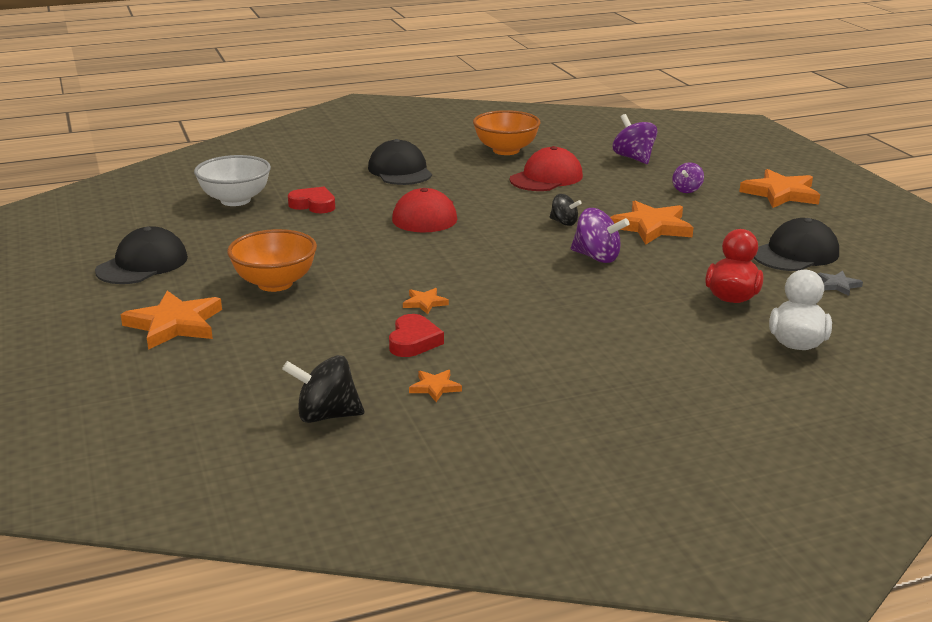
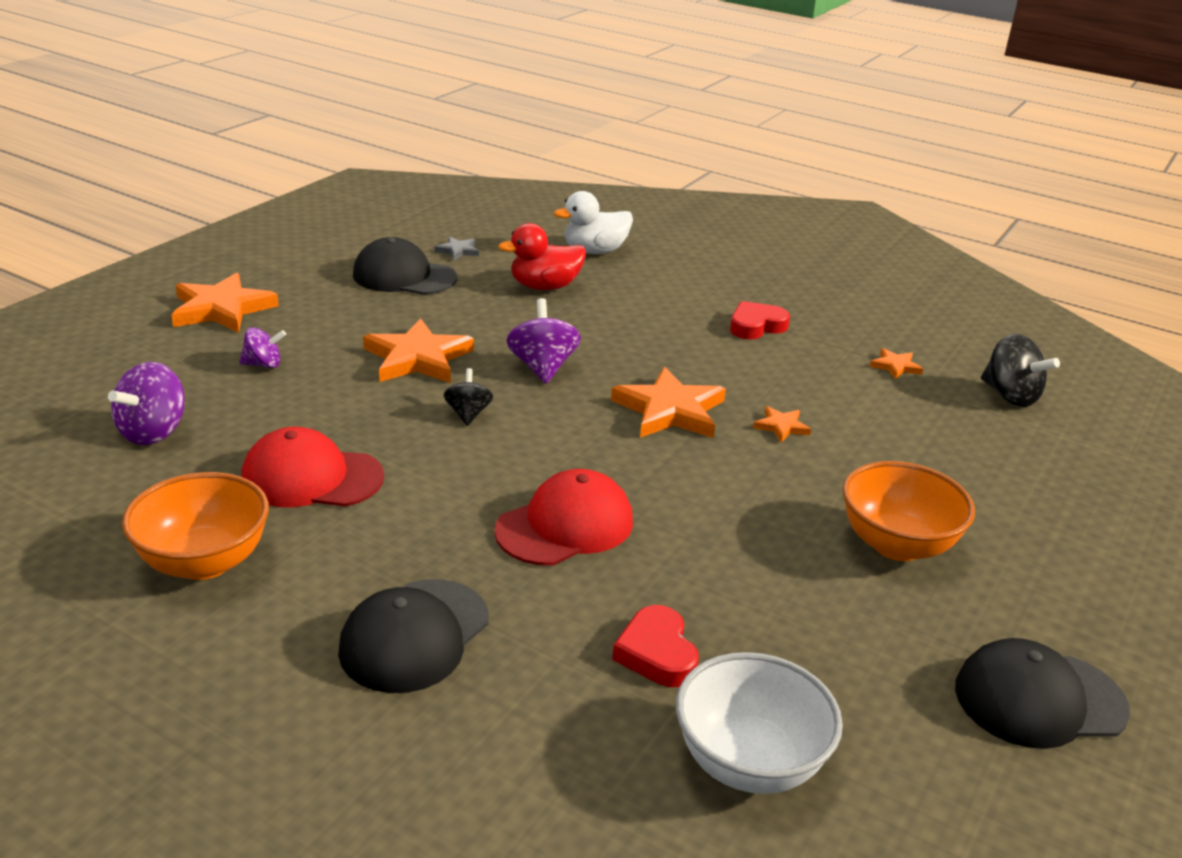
camera: 130 degrees left, 5 degrees up
(175, 324) = (1071, 562): orange star -> orange star (670, 410)
(413, 341) = (853, 403): red heart -> red heart (756, 326)

